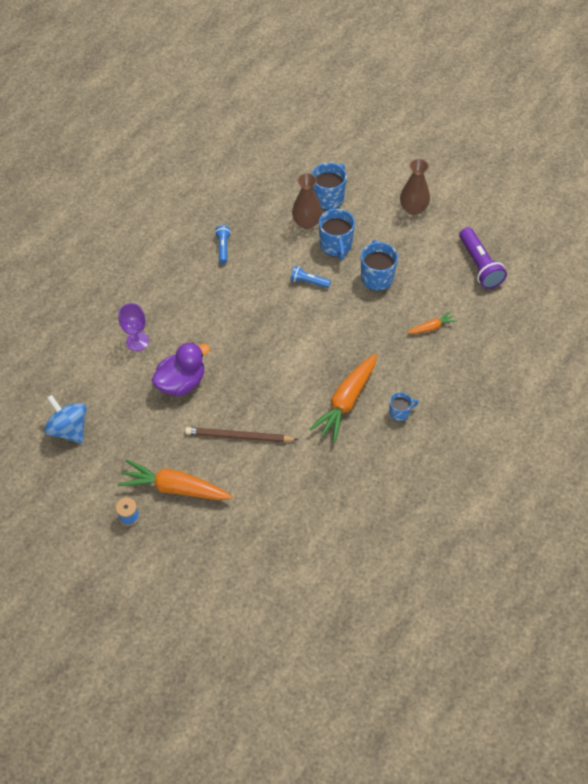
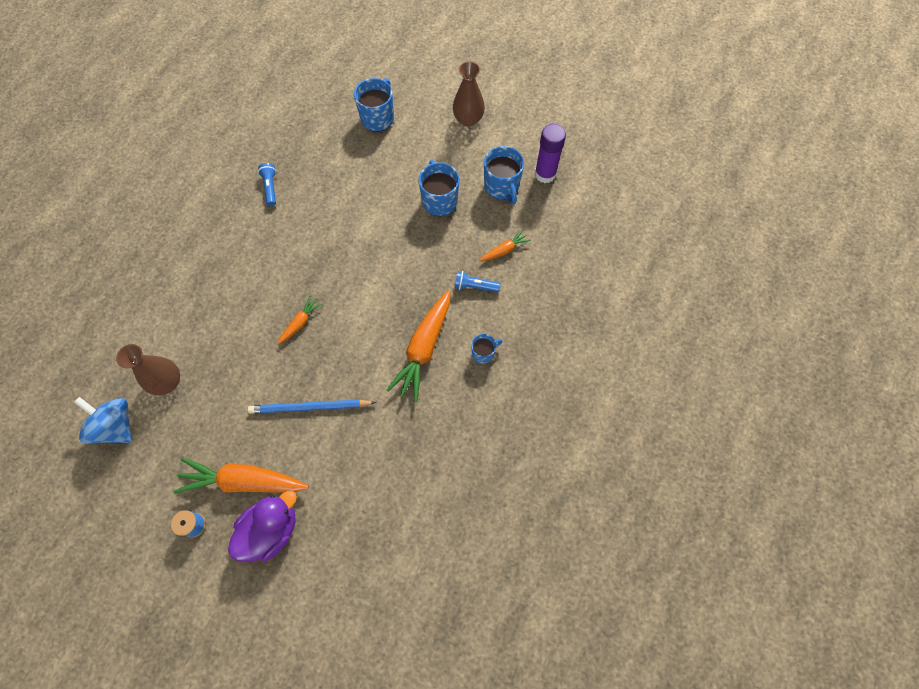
camera: 10 degrees left, 10 degrees up
(137, 341) = (185, 309): purple goblet -> none
(181, 382) = (239, 351): purple duck -> purple duck (271, 530)
(237, 366) = (300, 323): none -> orange carrot
(239, 436) = (310, 407): brown pencil -> blue pencil
(307, 222) = (358, 148): brown vase -> brown vase (168, 382)
(308, 282) = (367, 215): blue flashlight -> blue flashlight (475, 286)
(336, 246) = (392, 170): blue mug -> blue mug (502, 187)
(479, 265) = (545, 174): purple flashlight -> purple glue stick

